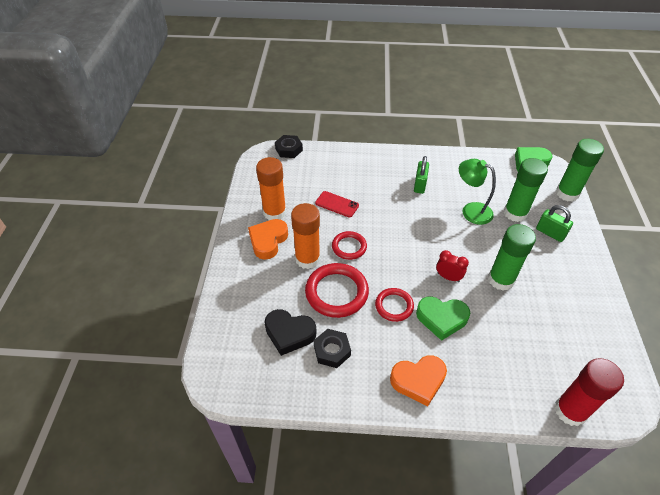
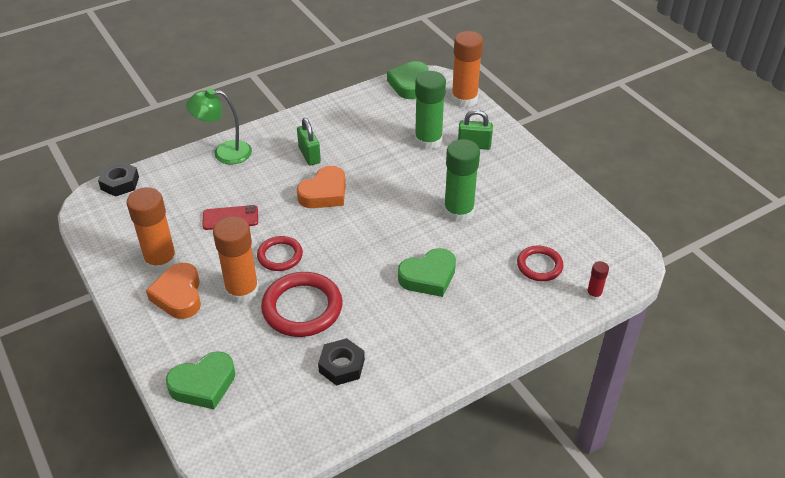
camera: 35 degrees left, 5 degrees down
(238, 310) = (203, 384): none -> green heart
(289, 333) = (282, 375): black heart -> none
(394, 306) = (373, 289): red ring -> red ring (539, 265)
(418, 381) = (447, 344): orange heart -> orange heart (324, 193)
(448, 277) = (407, 234): red clock -> none
(471, 210) = (382, 158): green lamp -> green lamp (224, 153)
(567, 193) = (464, 99): green glue stick -> orange glue stick
(570, 411) = (594, 294): red glue stick -> red glue stick, size x0.46

